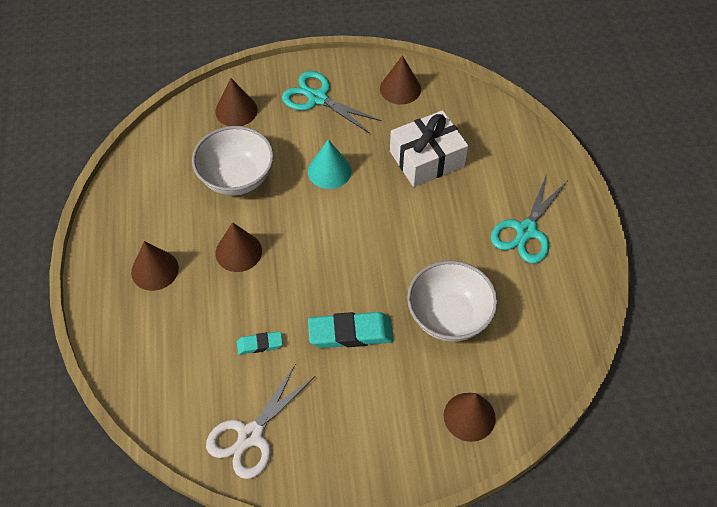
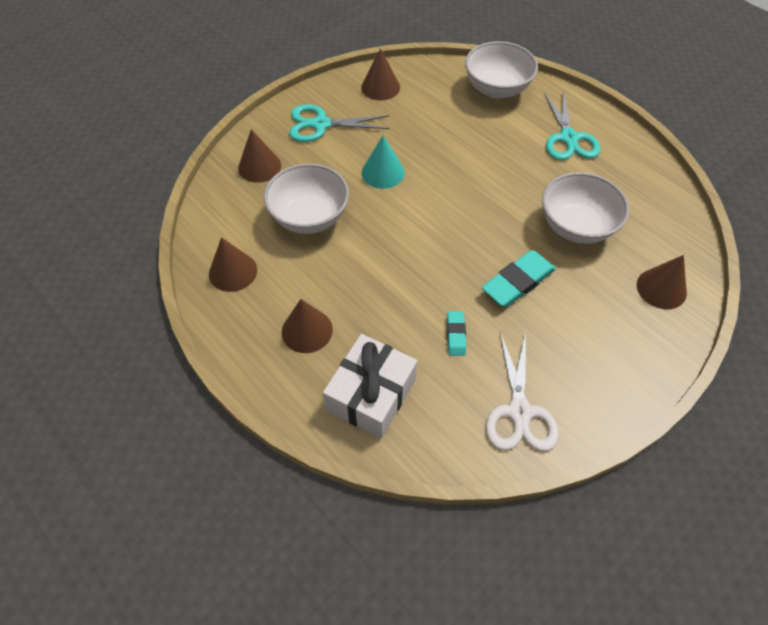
camera: 35 degrees left, 0 degrees up
(238, 252) = (367, 273): brown cone -> brown cone (233, 271)
(260, 344) = (456, 335): turquoise eraser -> turquoise eraser turned 45 degrees counterclockwise
(427, 159) = (449, 126): white gift -> white gift (371, 394)
(505, 146) = (497, 89): none -> white bowl

